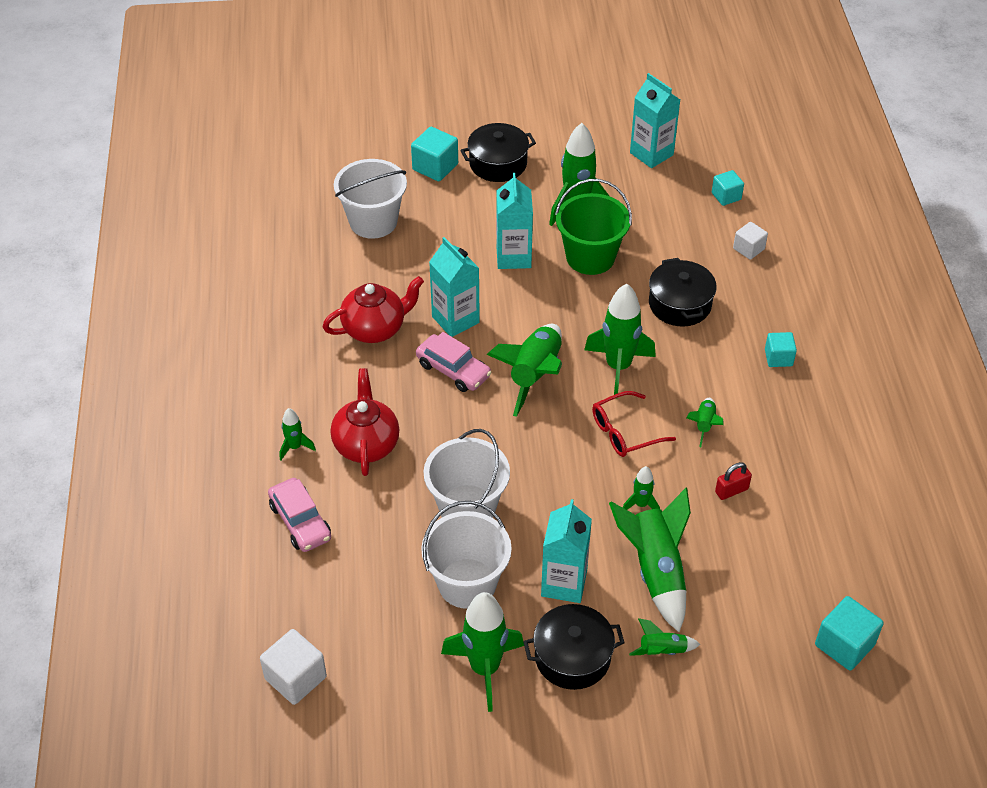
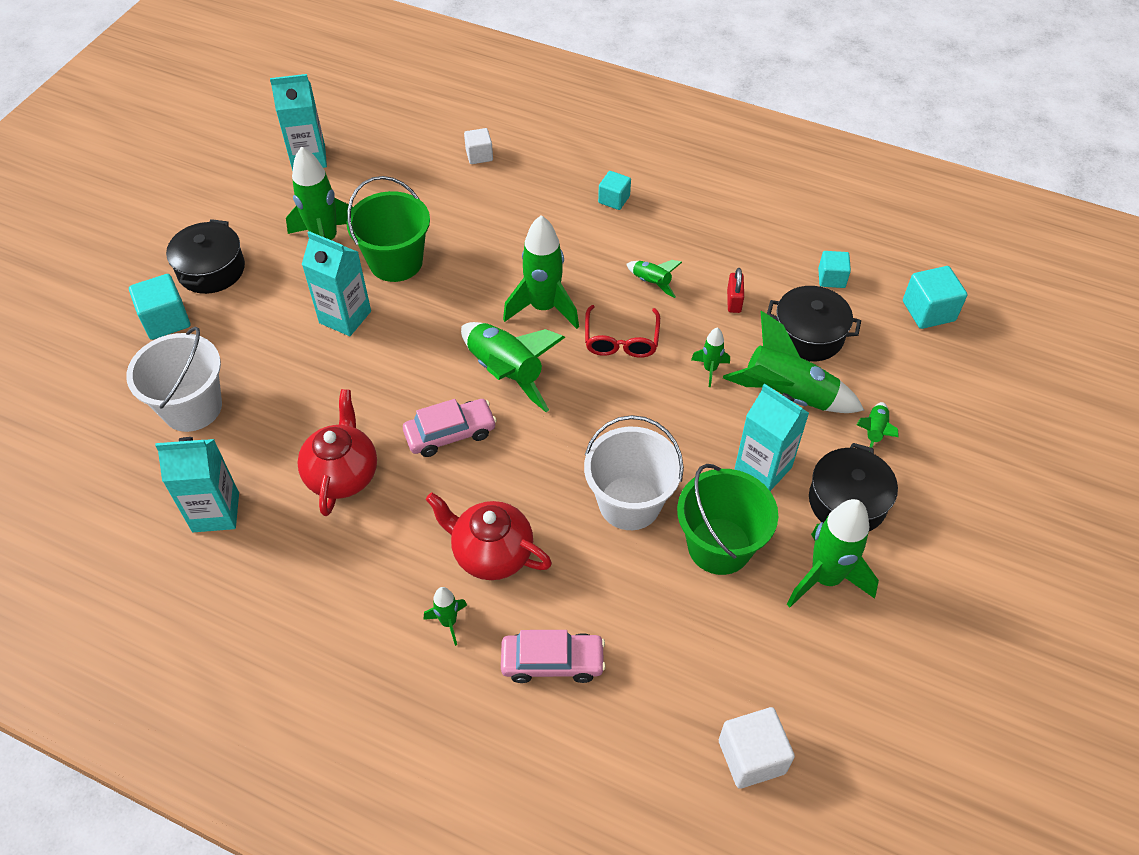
camera: 60 degrees left, 5 degrees up
(455, 320) = (387, 401): turquoise carton -> turquoise carton (216, 512)
(467, 583) = (719, 546): white bucket -> green bucket
(680, 304) = (504, 230): black pot -> black pot (808, 335)
(726, 196) = (406, 138): turquoise cube -> turquoise cube (831, 278)

